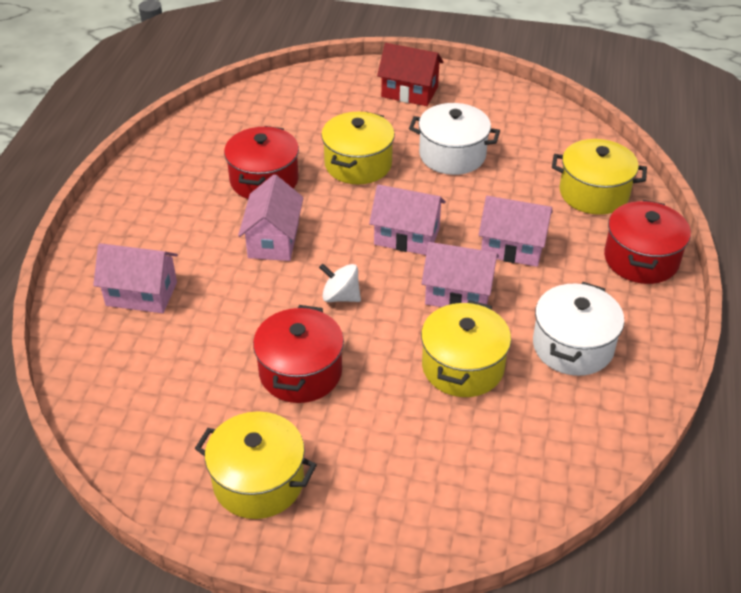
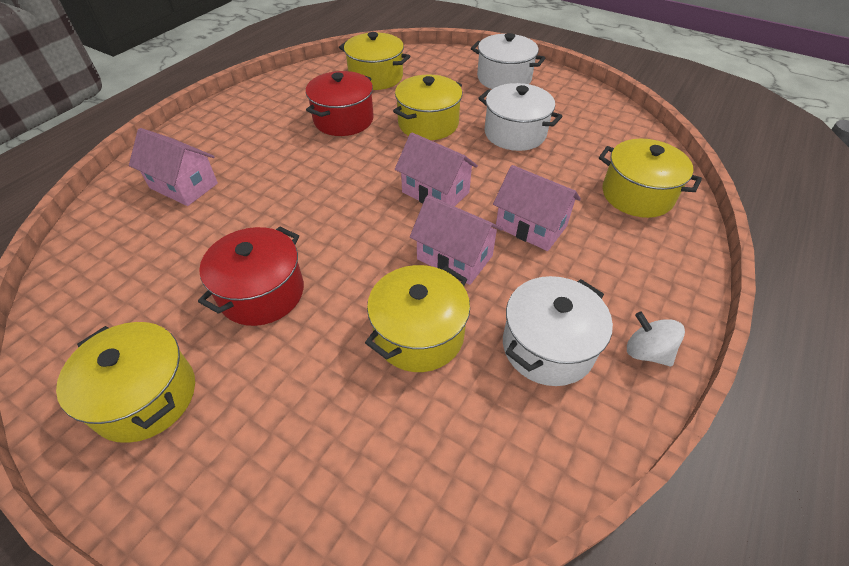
camera: 20 degrees right, 5 degrees up
(267, 120) = (376, 77): none -> yellow pot
(273, 240) = (319, 168): pink house -> none
(340, 296) = (344, 231): white spinning top -> white spinning top (646, 352)
(409, 92) = (504, 78): red house -> white pot
(641, 259) = (663, 271): red pot -> none

